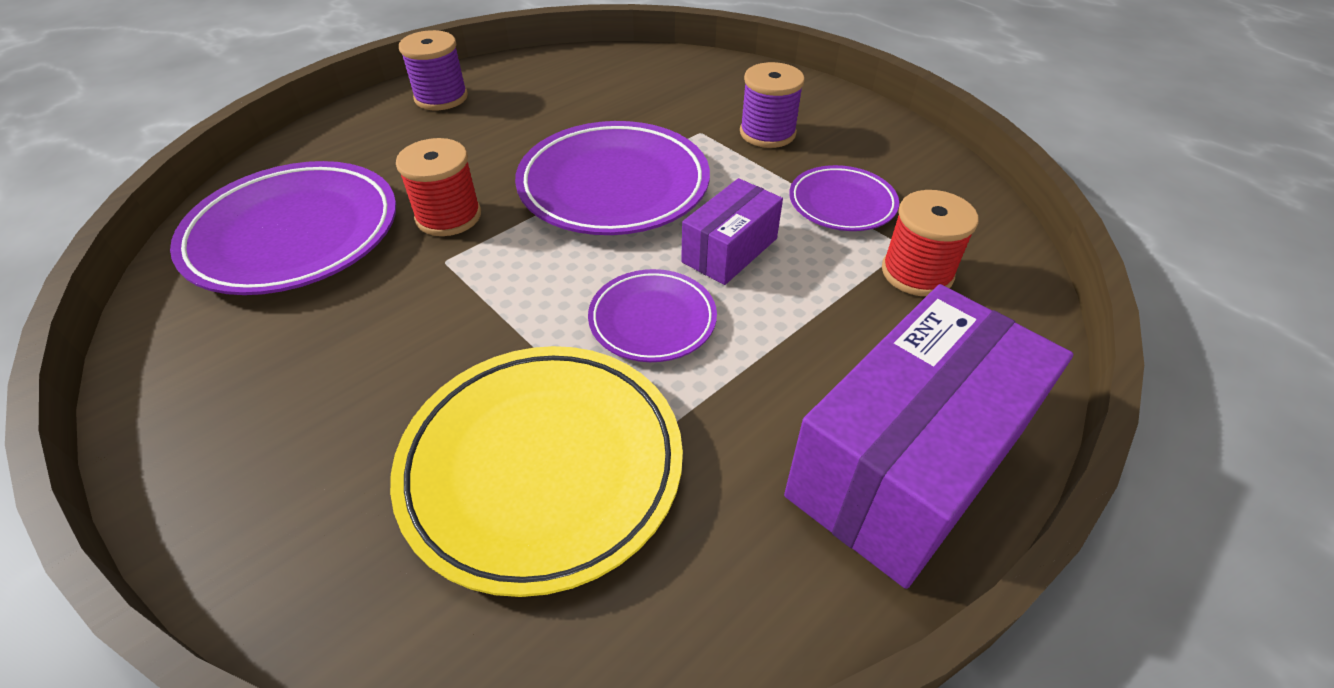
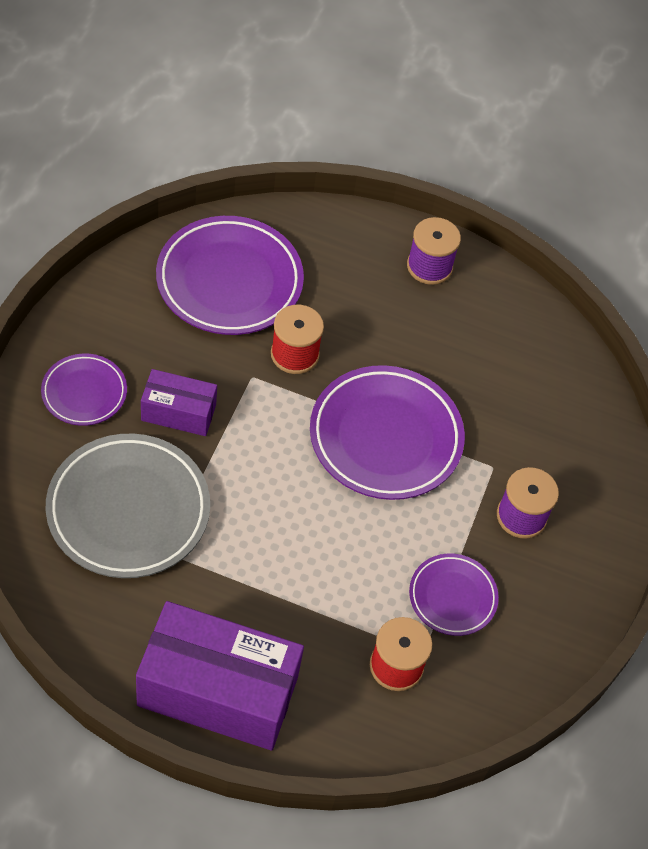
camera: 55 degrees right, 10 degrees up
(542, 467) = (128, 510): yellow plate -> grey plate
(652, 320) = (262, 518): purple plate -> purple plate (84, 392)
(729, 250) = (355, 539): purple box -> purple box (178, 412)

